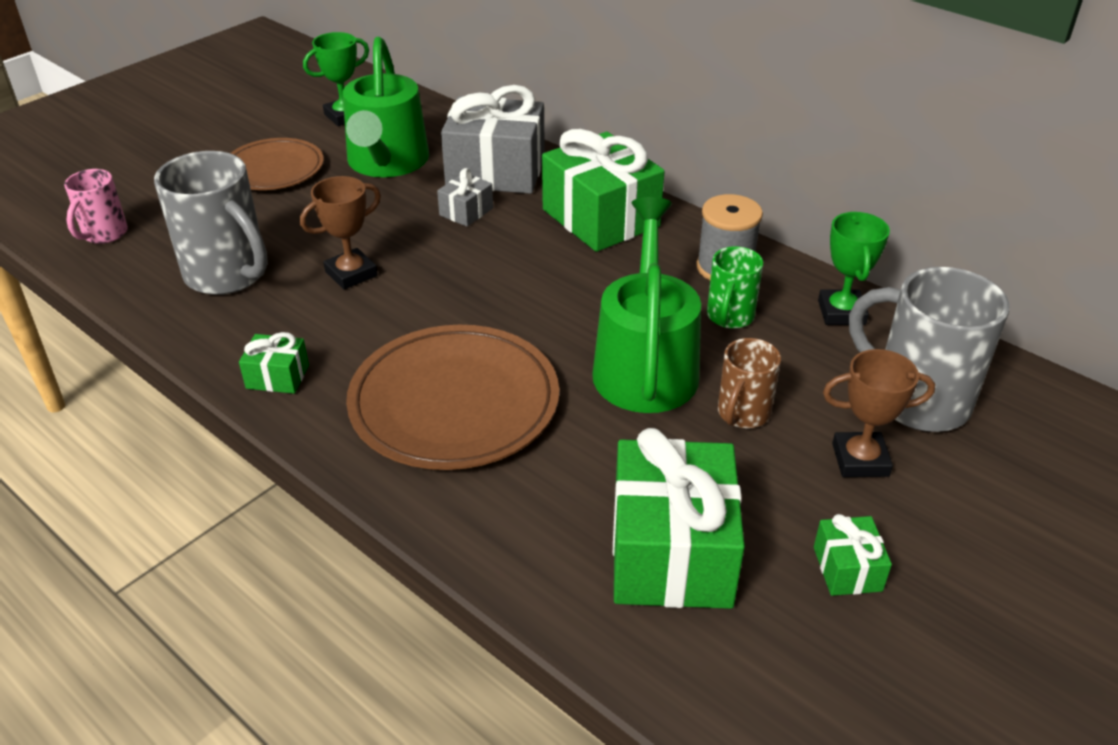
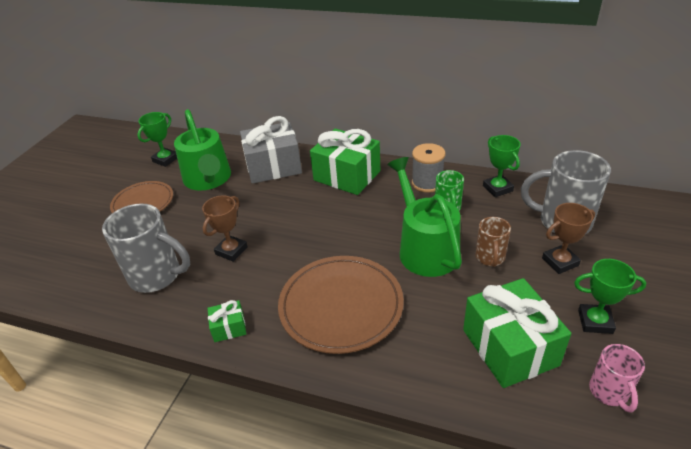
camera: 20 degrees left, 0 degrees up
(104, 234) = (59, 276): pink mug -> pink mug (609, 392)
(466, 211) = (272, 194): grey gift -> none
(847, 569) = (595, 321): green gift -> green trophy

